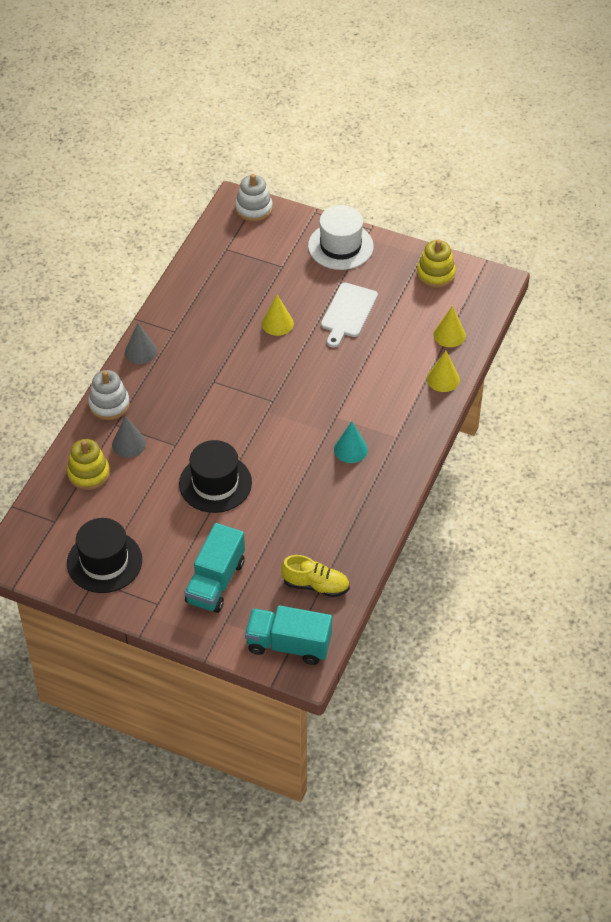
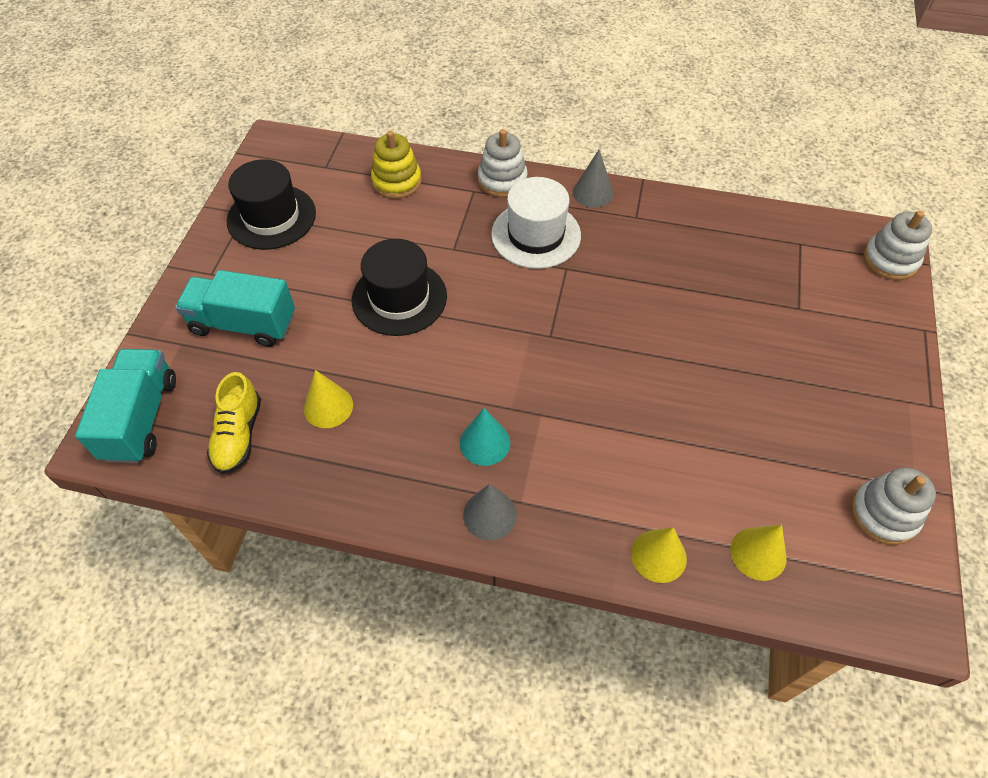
camera: 80 degrees right, 5 degrees up
(128, 444) = (447, 207): grey cone -> grey cone (490, 515)
(277, 323) = (691, 319): yellow cone -> yellow cone (328, 406)
(340, 246) = (874, 372): white hat -> white hat (536, 235)
(348, 313) = (746, 401): white cutting board -> none
(435, 274) = (883, 514): yellow stacking toy -> white stacking toy

